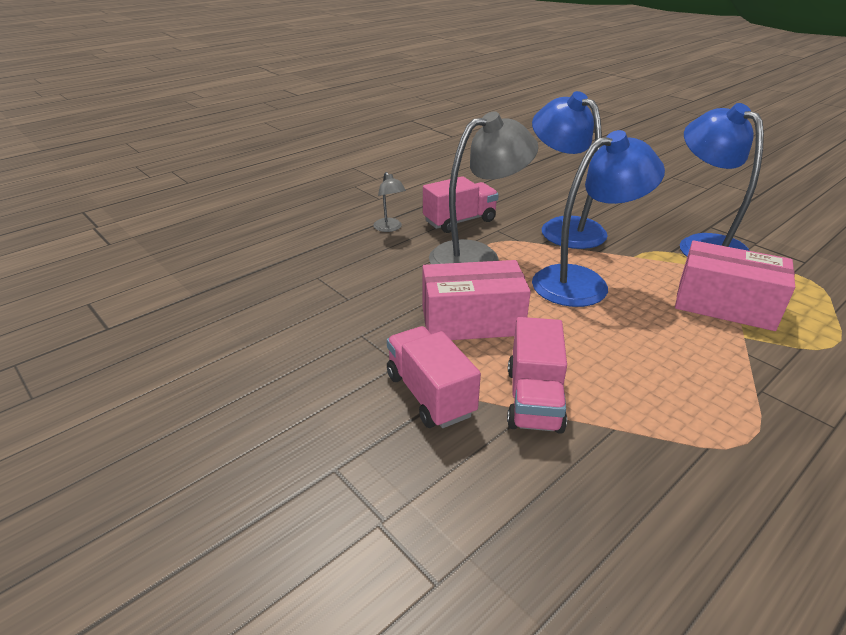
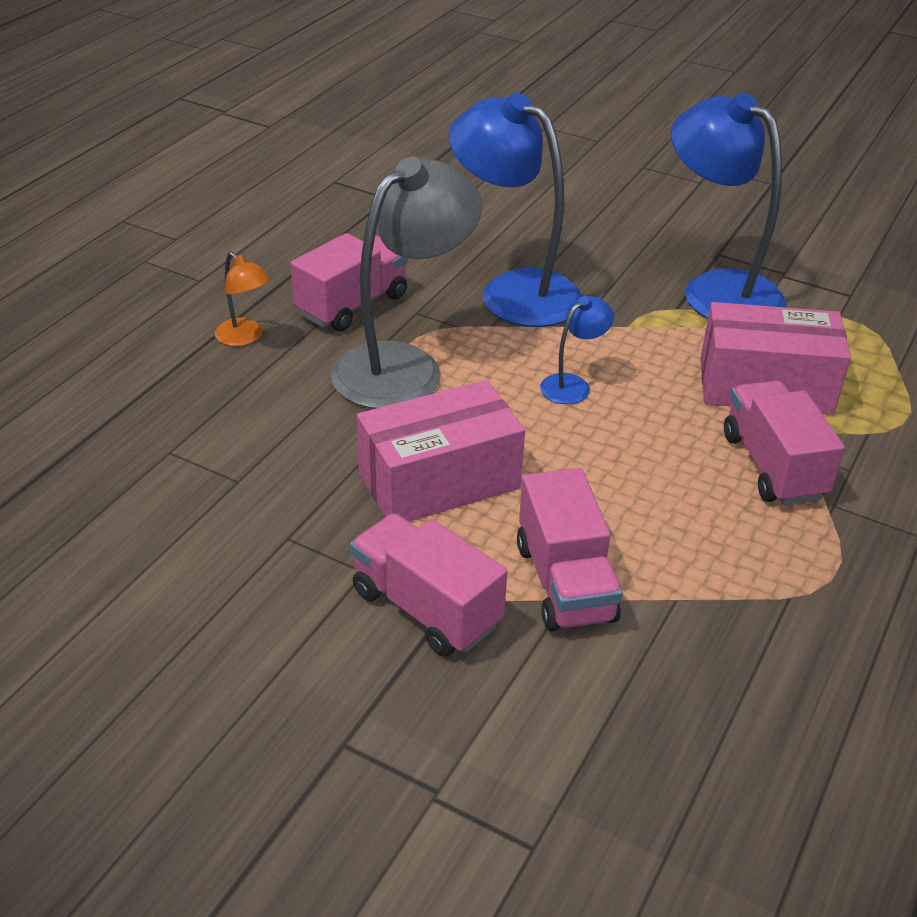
camera: 20 degrees left, 5 degrees up
(389, 228) = (245, 338): grey lamp -> orange lamp
(583, 282) = (572, 385): blue lamp -> blue lamp, size x0.45
(717, 355) = (772, 466): none -> pink truck

